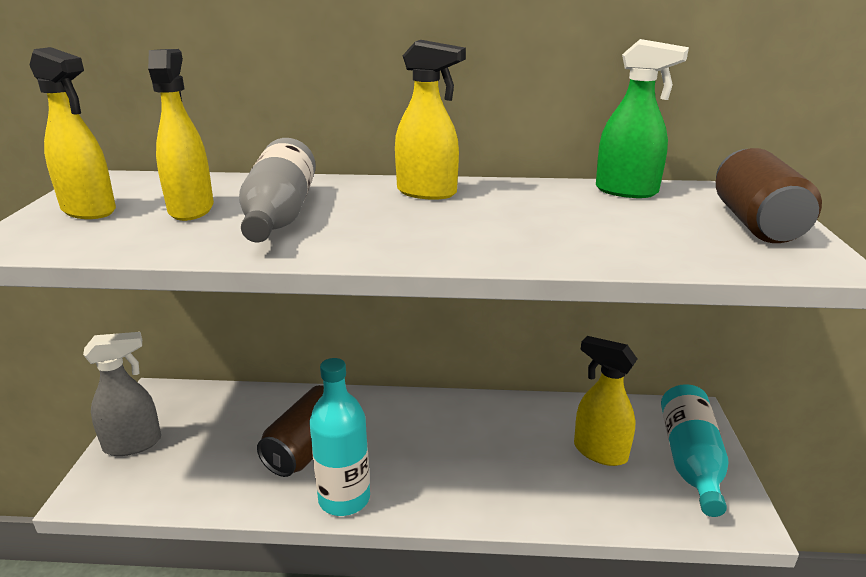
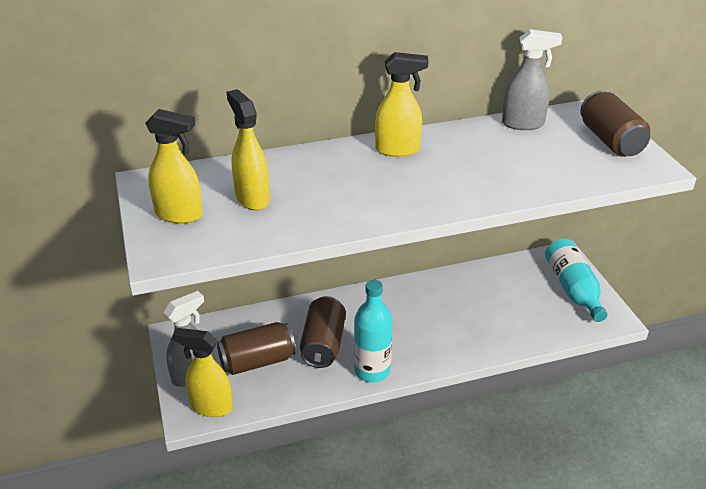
camera: 20 degrees left, 10 degrees up
(216, 448) = (257, 361): none -> brown can
(279, 215) = (319, 191): grey bottle -> none
(599, 452) = (516, 297): yellow spray bottle -> yellow spray bottle (210, 406)
(627, 191) = (523, 124): green spray bottle -> grey spray bottle

